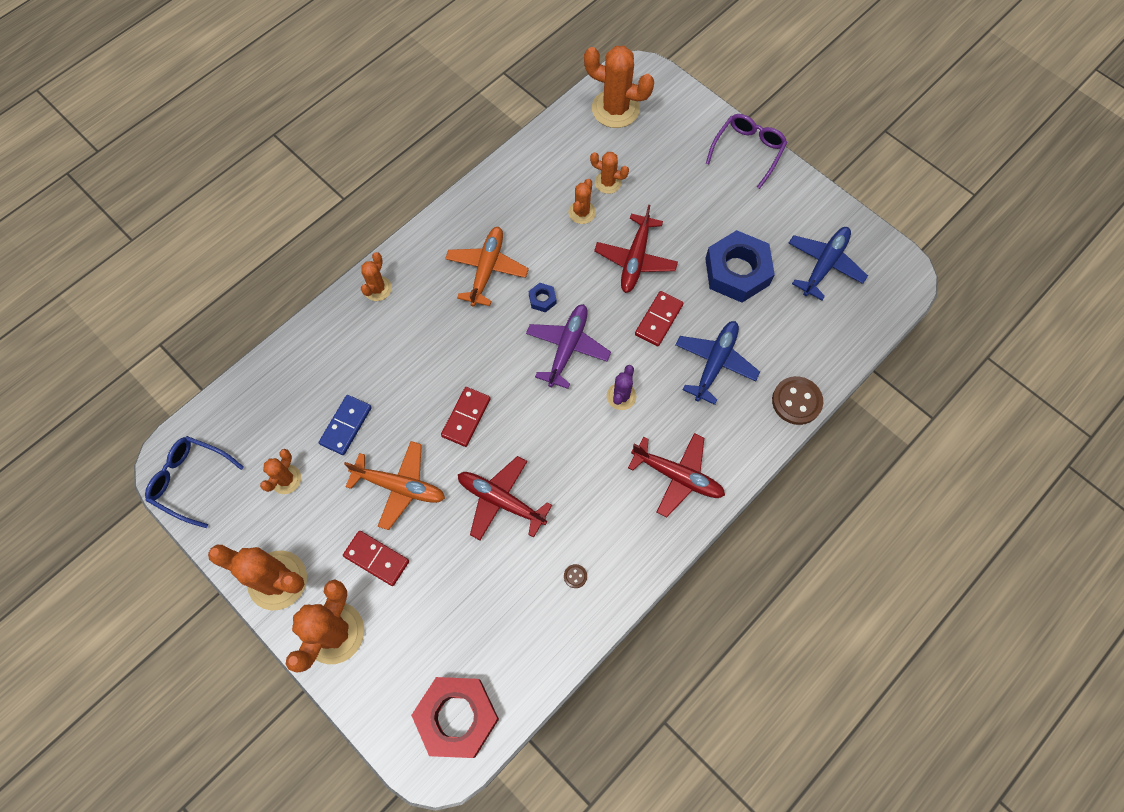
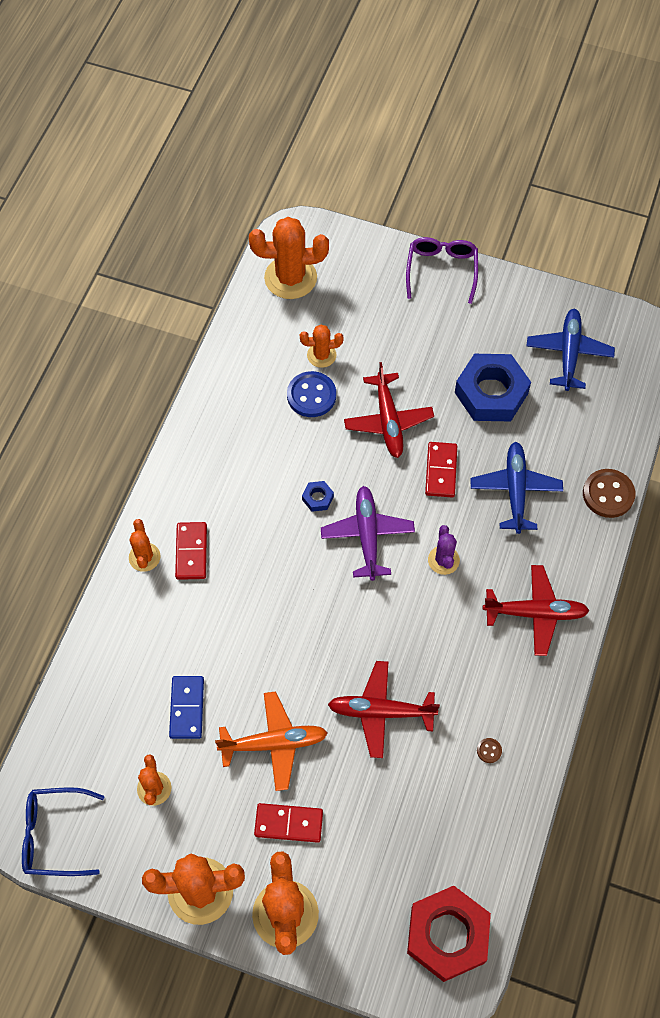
camera: 25 degrees left, 5 degrees down
(466, 417) = (303, 646): red domino -> red domino (191, 552)
(487, 269) = (246, 491): orange plane -> none
(582, 212) = (311, 395): orange cactus -> blue button

